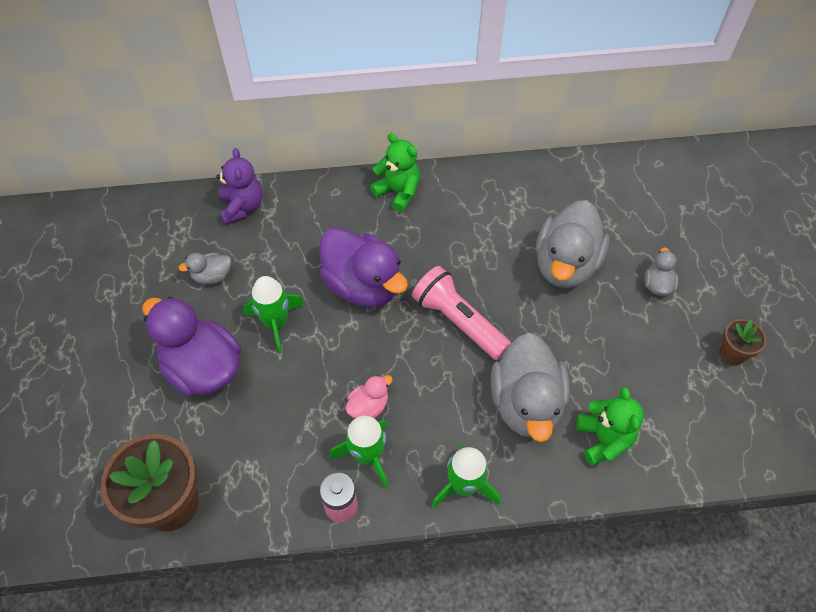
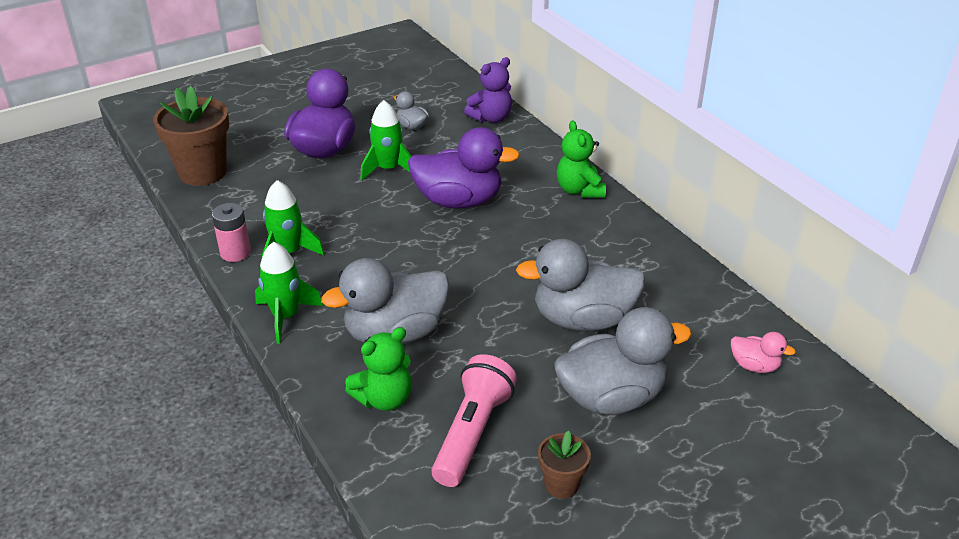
camera: 65 degrees right, 20 degrees down
(363, 285) = (459, 201): purple duck -> purple duck turned 105 degrees counterclockwise
(368, 406) = (336, 240): pink duck -> pink duck (754, 366)
(398, 192) = (579, 190): green teddy bear -> green teddy bear turned 150 degrees clockwise
(458, 321) = (459, 266): pink flashlight -> pink flashlight (472, 432)
(657, 285) = (611, 397): grey duck -> grey duck, size x2.14

